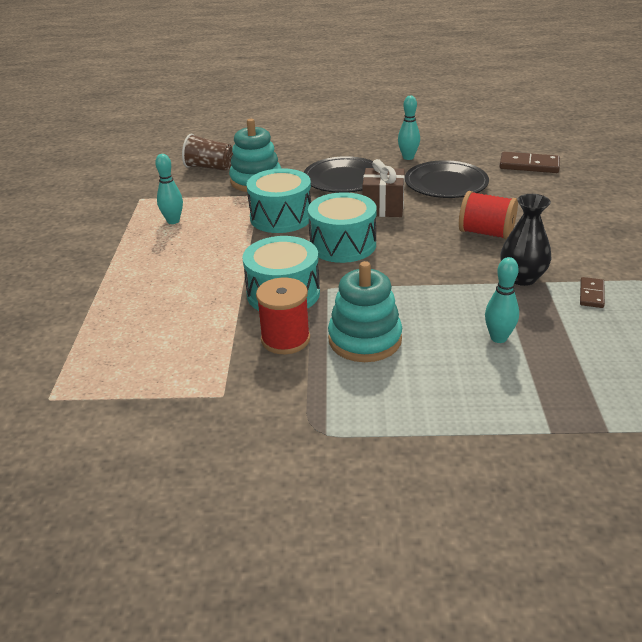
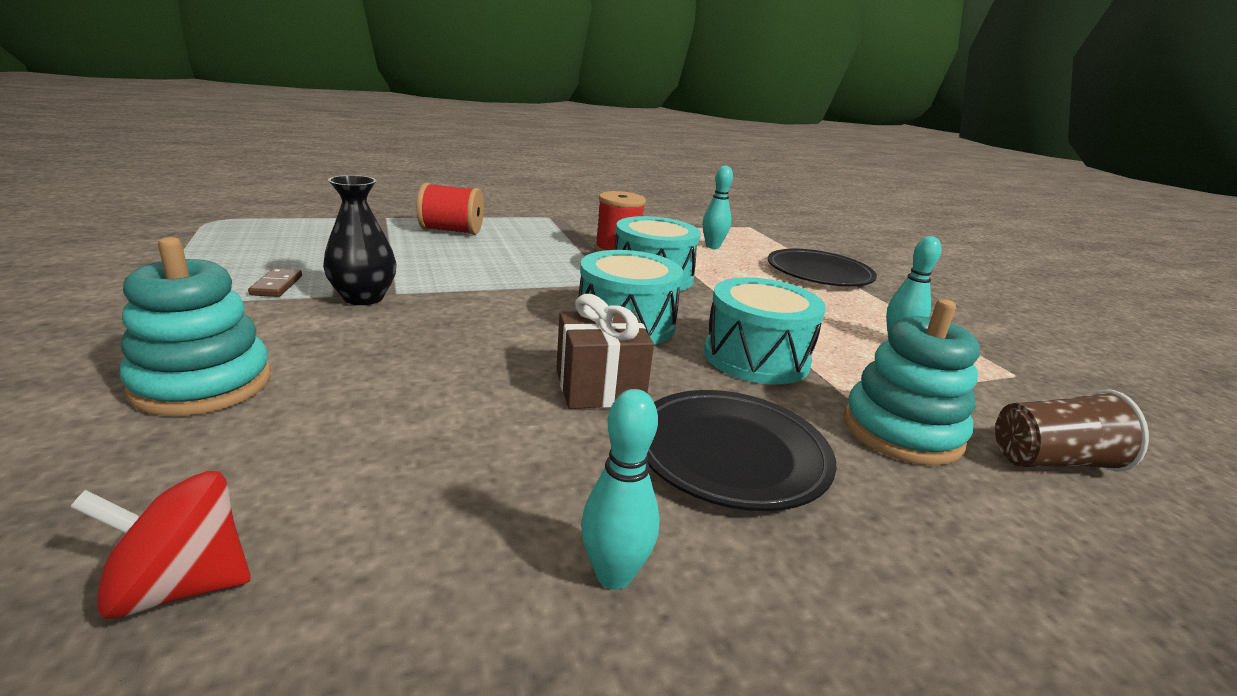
camera: 155 degrees right, 10 degrees down
(365, 339) = (545, 251): turquoise stacking toy -> turquoise stacking toy (202, 384)
(446, 184) = (478, 464): black plate -> black plate (819, 273)
(486, 233) = (400, 352): red spool -> red spool (451, 231)
(498, 338) = (412, 254): turquoise bowling pin -> turquoise bowling pin (712, 246)
(529, 165) = (180, 586): brown domino -> red spinning top

